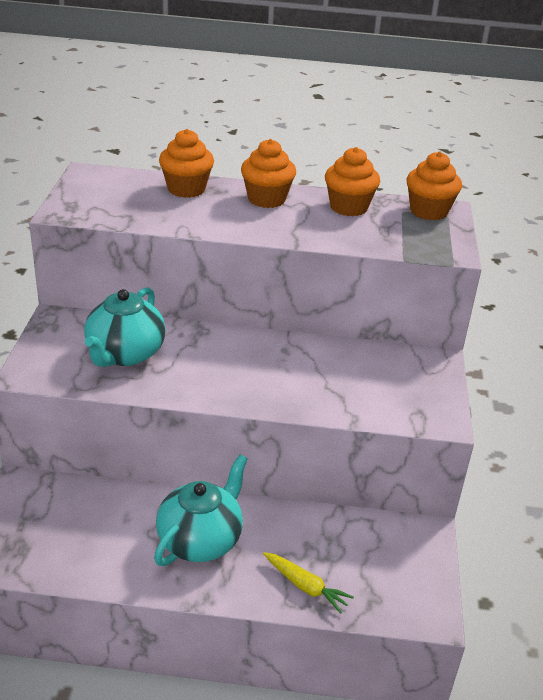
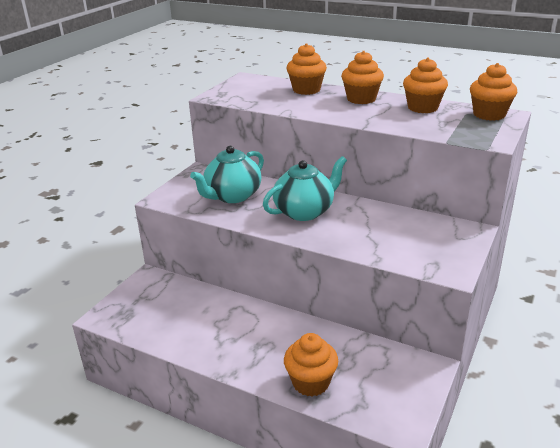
camera: 25 degrees right, 5 degrees down
(200, 540) = (249, 334): turquoise teapot -> turquoise teapot (304, 211)
(305, 586) = (311, 382): yellow carrot -> orange cupcake

